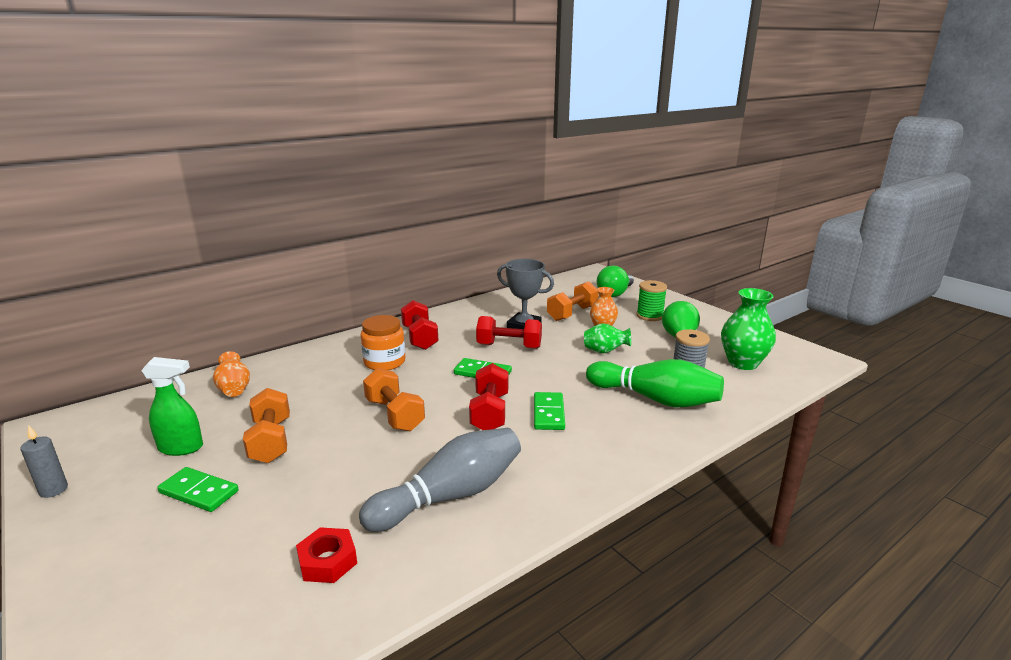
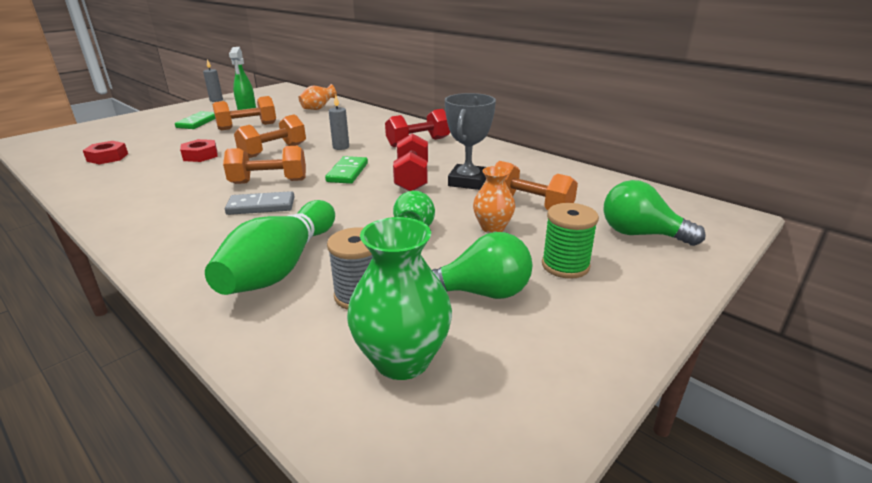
camera: 80 degrees right, 5 degrees up
(377, 467) = (200, 155): none -> red nut
(384, 362) = (365, 137): orange jar -> none
(408, 375) = (341, 147): none -> grey candle
(450, 496) = (150, 180): grey bowling pin -> none
(490, 412) = (269, 182): red dumbbell -> orange dumbbell
(549, 413) = (261, 206): green domino -> grey domino

